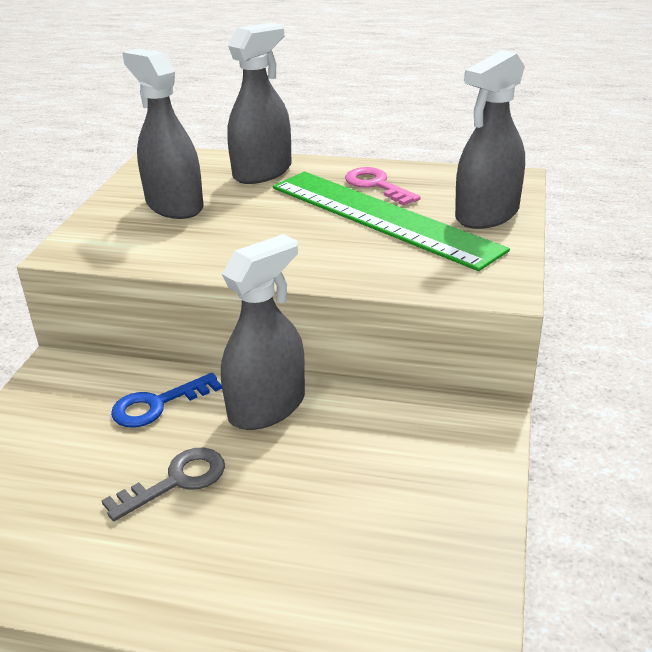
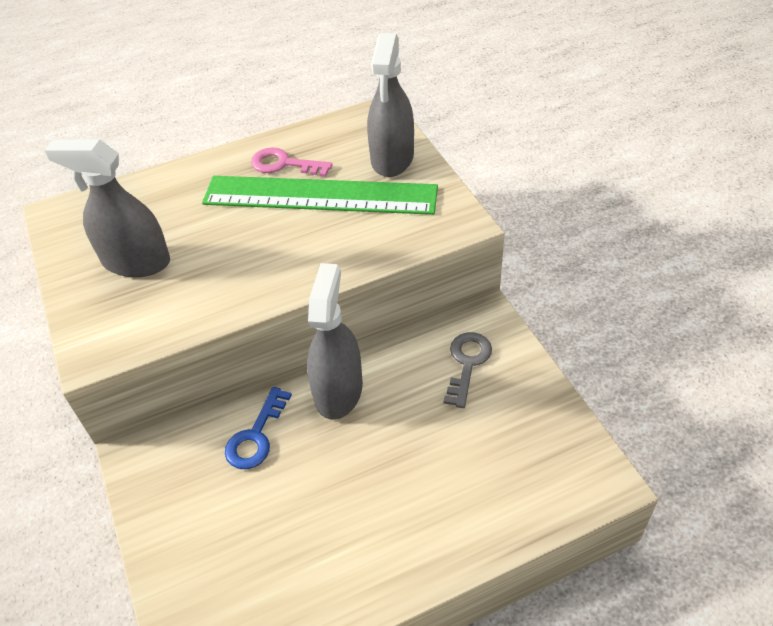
camera: 35 degrees left, 15 degrees up
(176, 481) = (334, 484): grey key -> grey key (467, 363)
(262, 172) = (174, 190): grey spray bottle -> none

